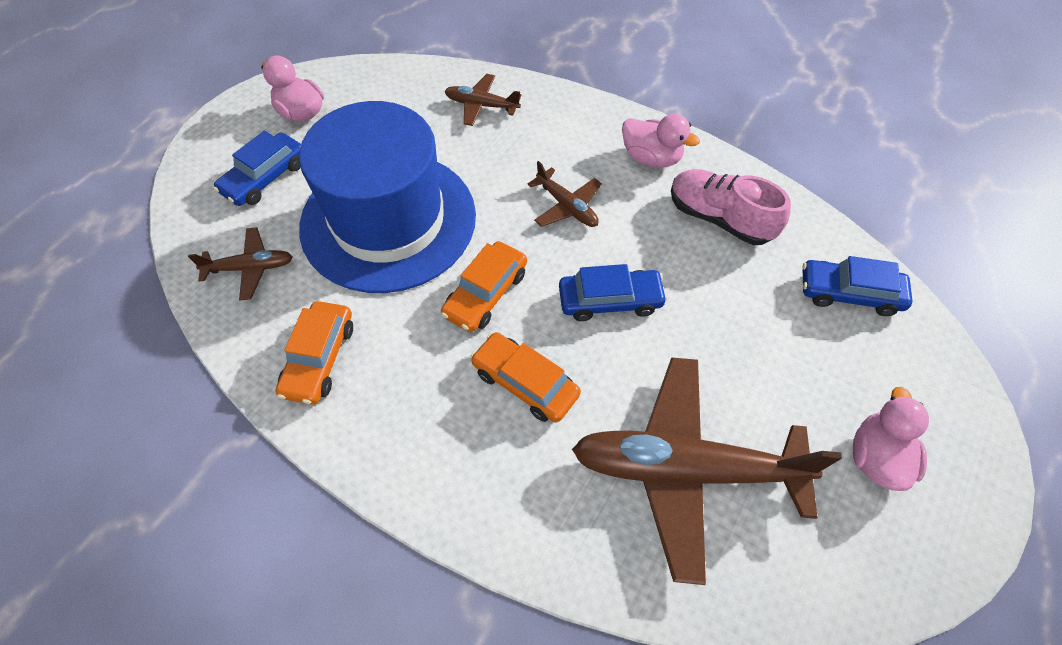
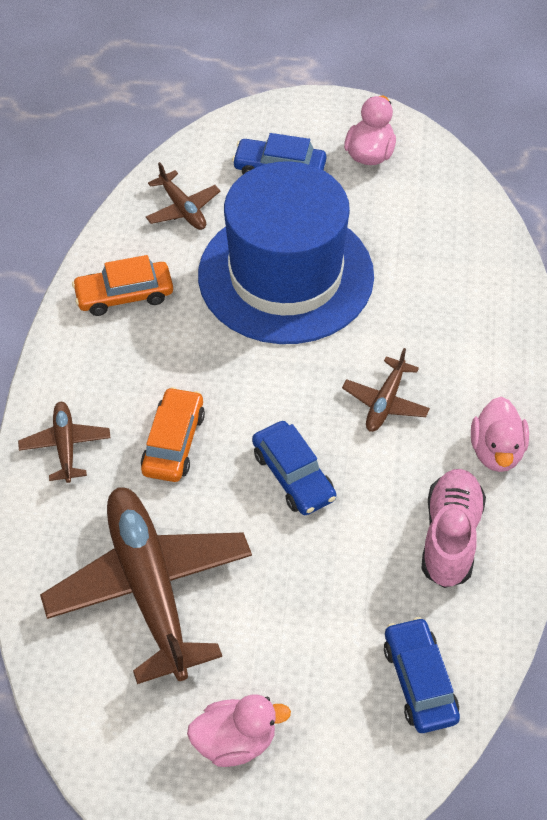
camera: 65 degrees right, 5 degrees down
(481, 105) = (473, 282): brown plane -> brown plane (65, 445)
(485, 293) = (248, 379): orange car -> none

